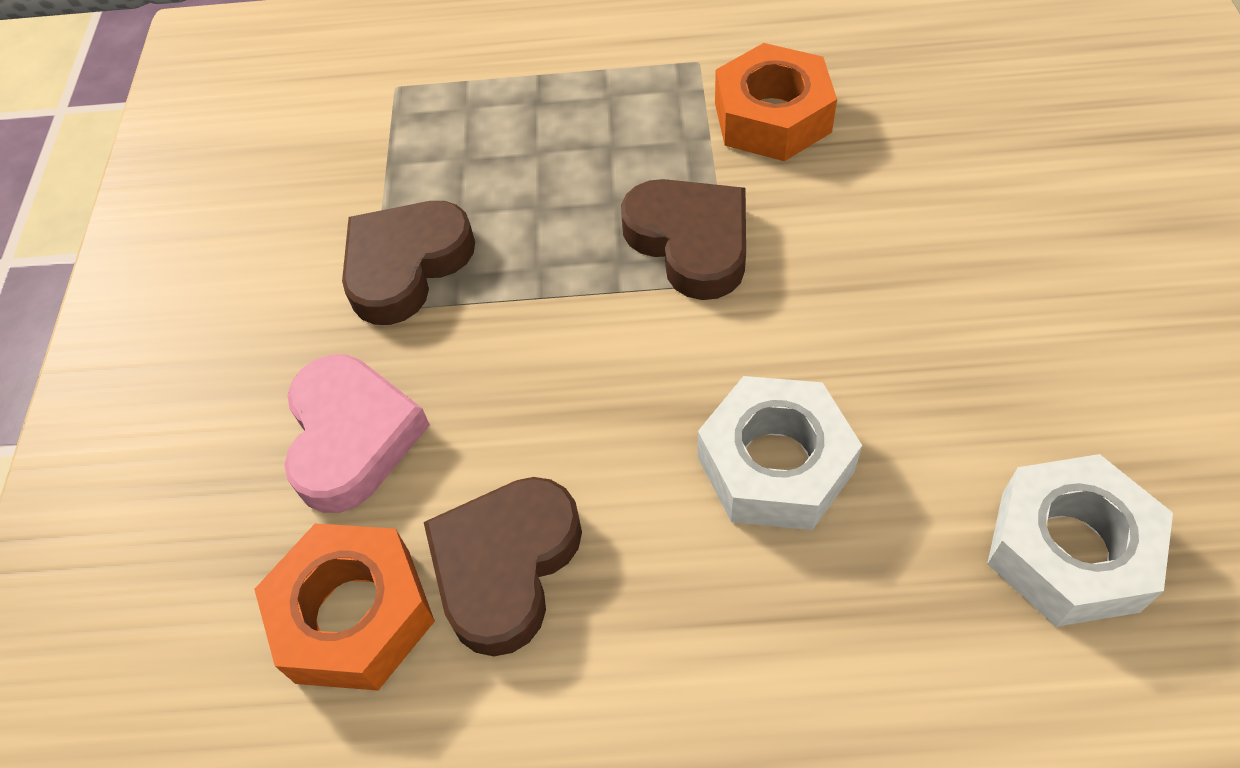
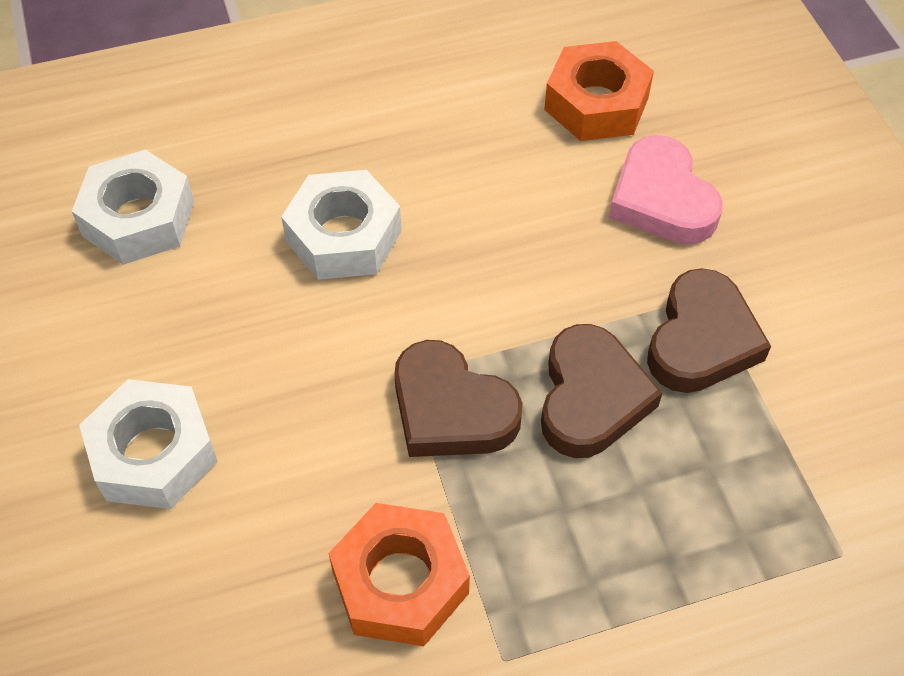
camera: 160 degrees right, 0 degrees up
(505, 565) = (512, 144): brown heart -> brown heart (591, 397)
(1010, 250) = (153, 453): none -> white nut

